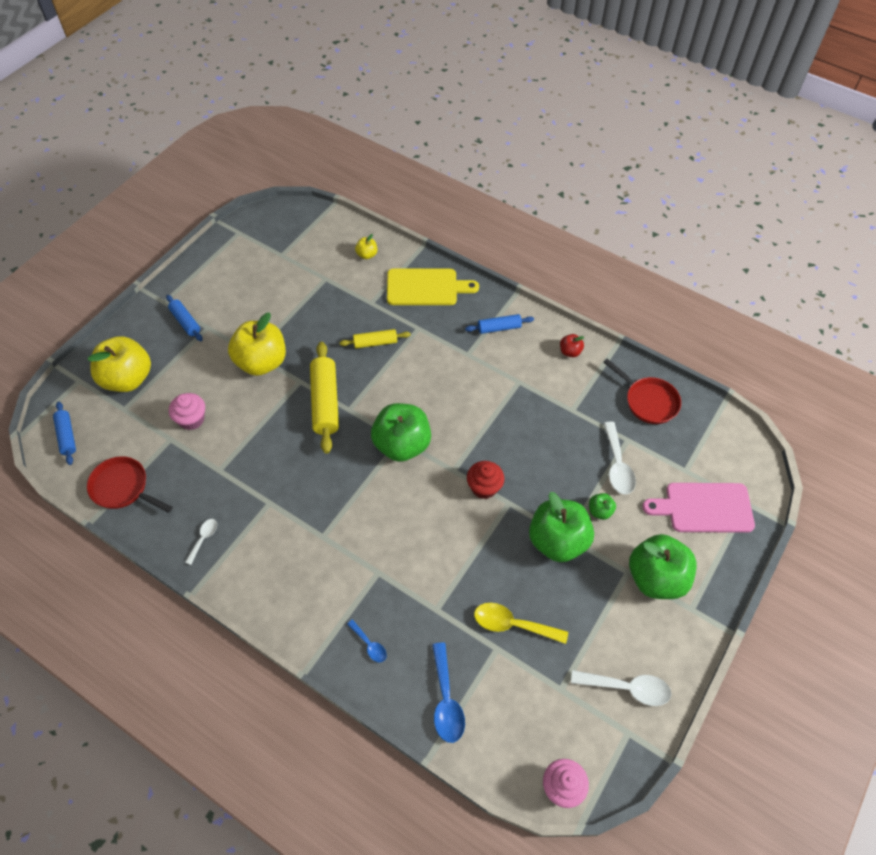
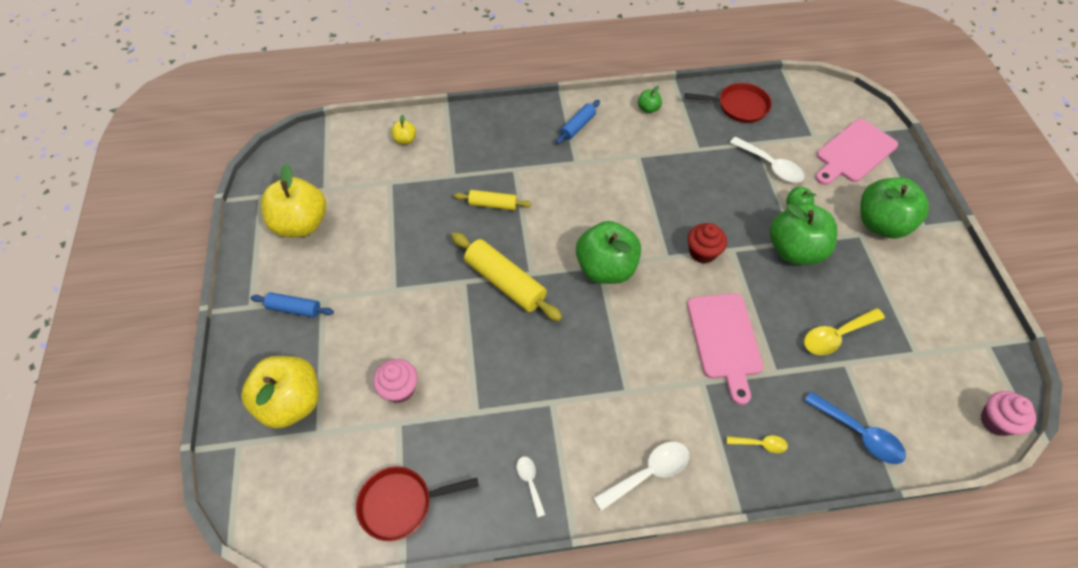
camera: 40 degrees left, 0 degrees up
(67, 436) = (285, 505): blue rolling pin -> none
(261, 362) = (410, 291): yellow apple -> yellow apple (301, 224)
(369, 644) = (760, 444): blue spoon -> yellow spoon
(375, 343) = (493, 204): yellow rolling pin -> yellow rolling pin turned 60 degrees clockwise
(426, 287) = (485, 133): yellow cutting board -> none
(427, 559) = (724, 340): none -> pink cutting board
(570, 352) = (648, 109): red apple -> green apple
(627, 688) = (951, 314): white spoon -> white spoon (648, 473)

